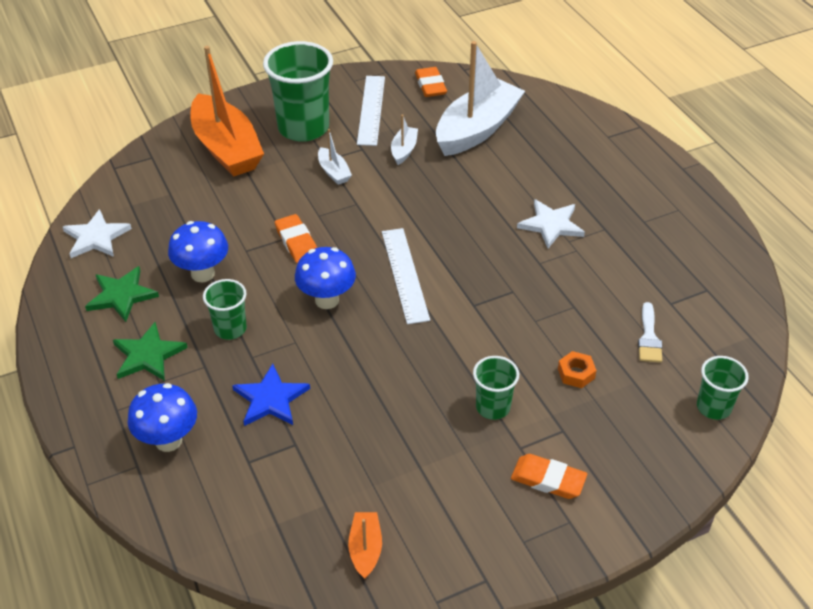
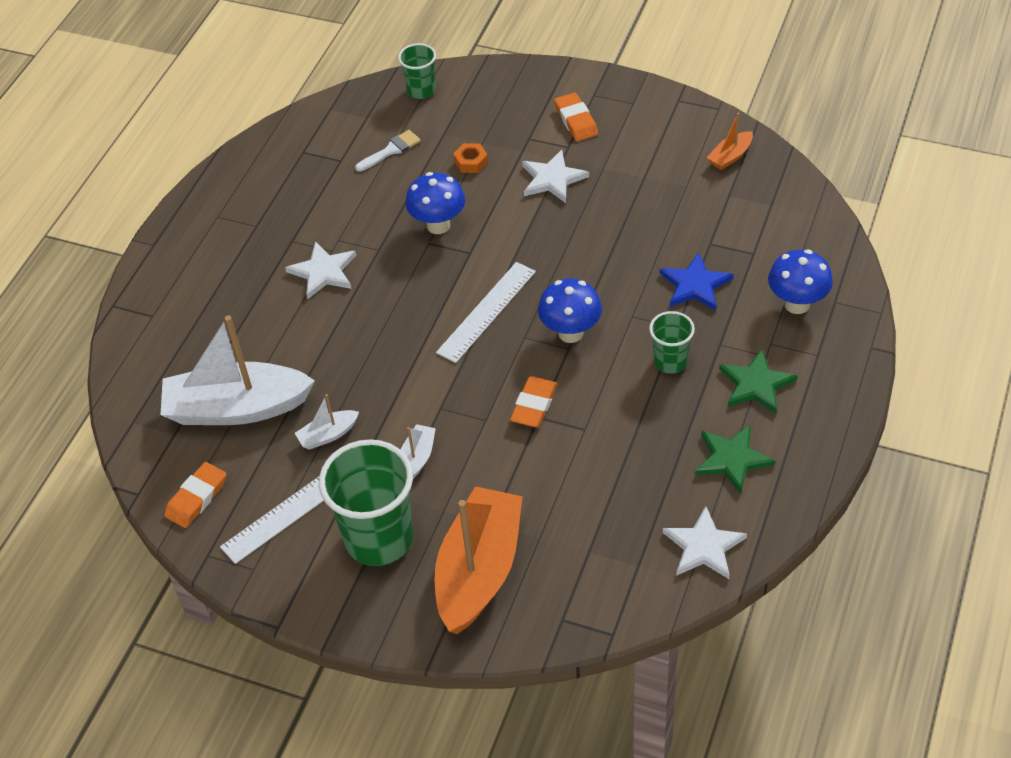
camera: 130 degrees left, 5 degrees up
(203, 274) = (644, 431): blue mushroom -> blue mushroom (438, 225)
(493, 407) = (552, 179): green cup -> white star

